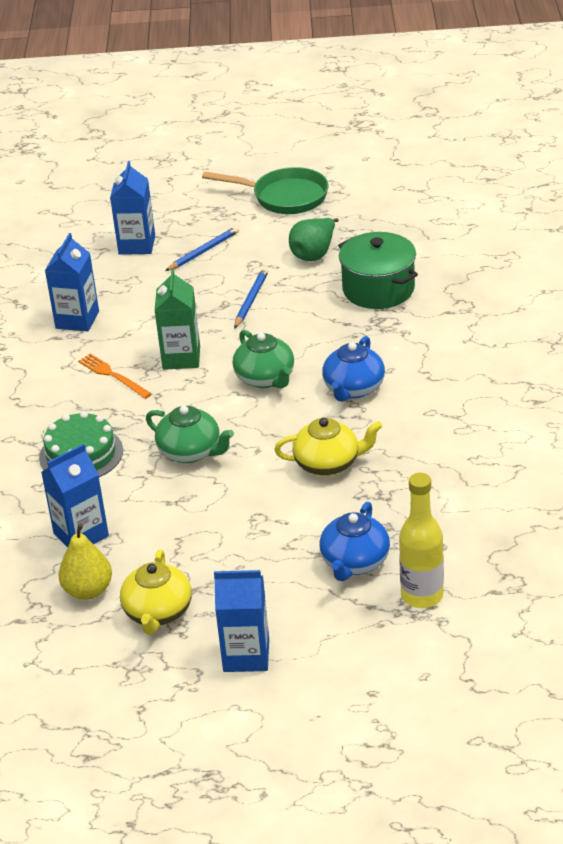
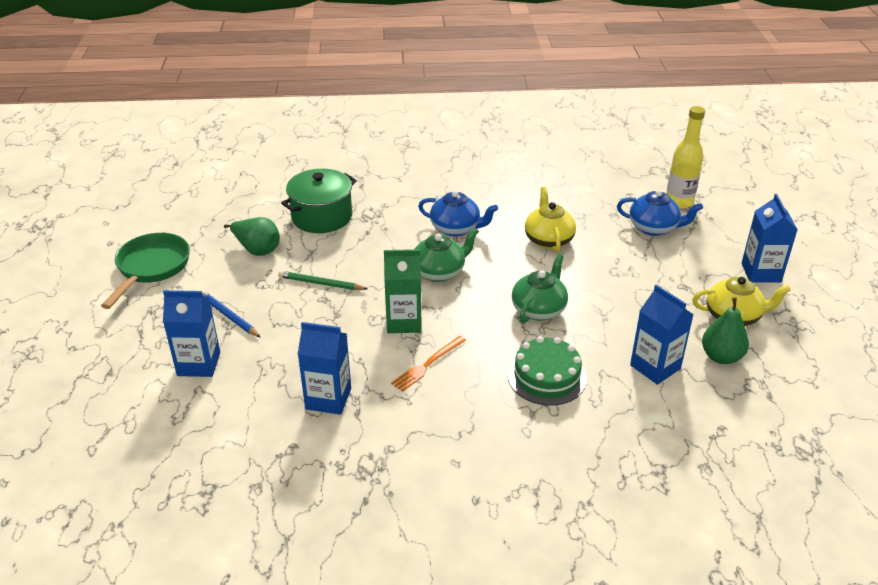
camera: 95 degrees left, 0 degrees up
(88, 590) = (721, 357): yellow pear -> green pear
(251, 300) = (321, 283): blue pencil -> green pencil

